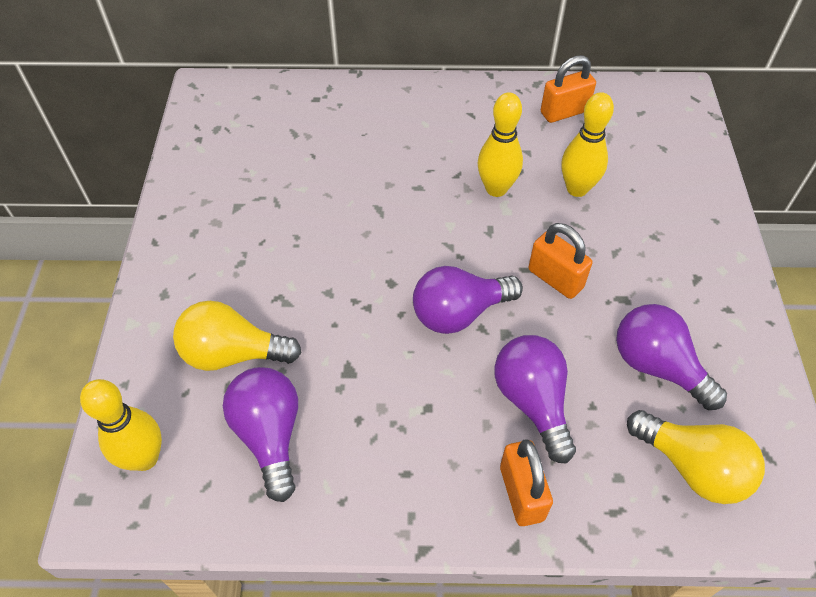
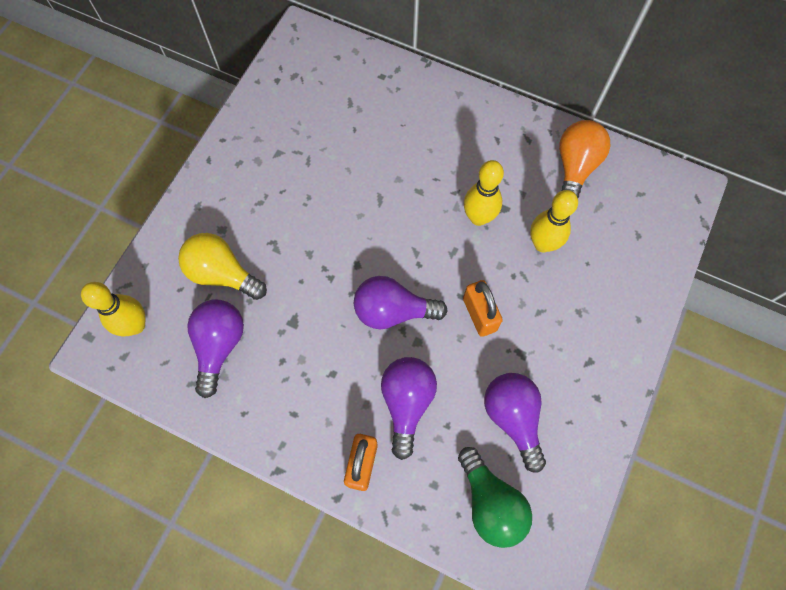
camera: 25 degrees right, 15 degrees up
(564, 112) = (575, 167): orange padlock -> orange light bulb
(692, 467) = (490, 503): yellow light bulb -> green light bulb

